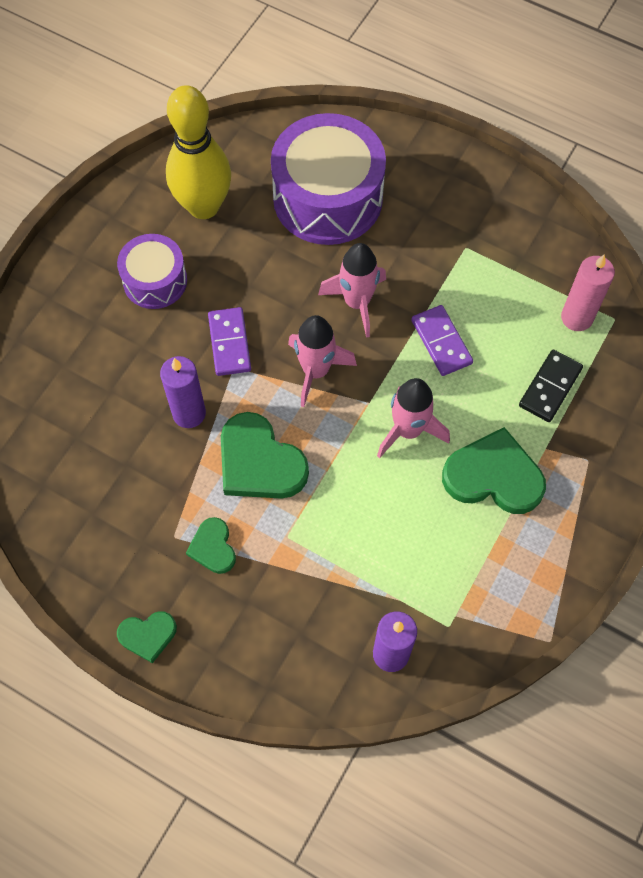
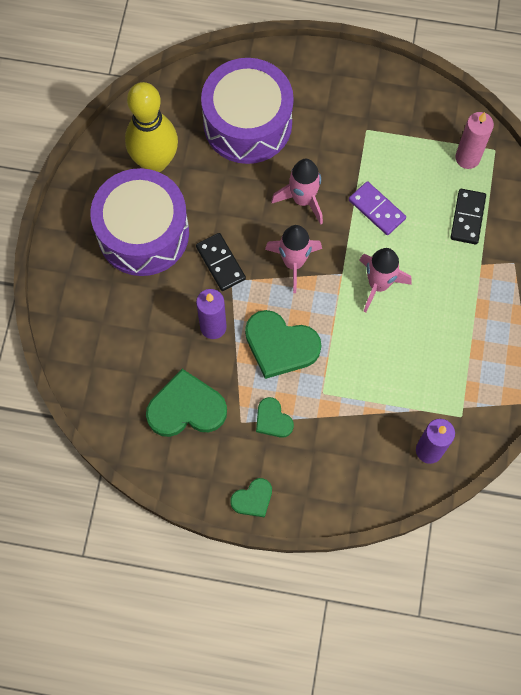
camera: 20 degrees left, 5 degrees up
(155, 281) = (143, 233): purple drum -> purple drum, size x1.77
(229, 343) = (220, 263): purple domino -> black domino
(493, 476) = (452, 298): green heart -> green heart (186, 408)

